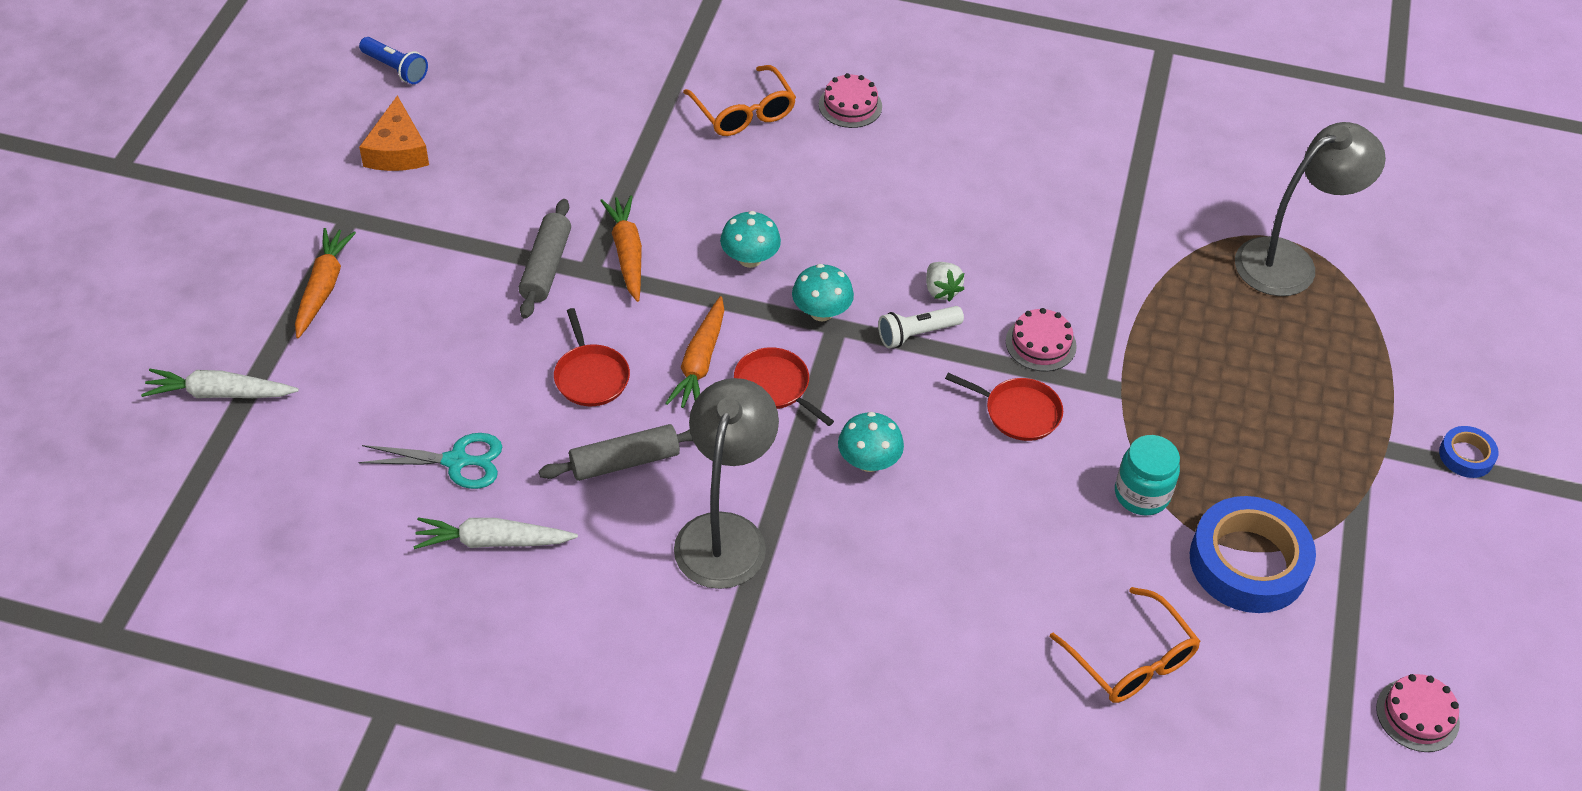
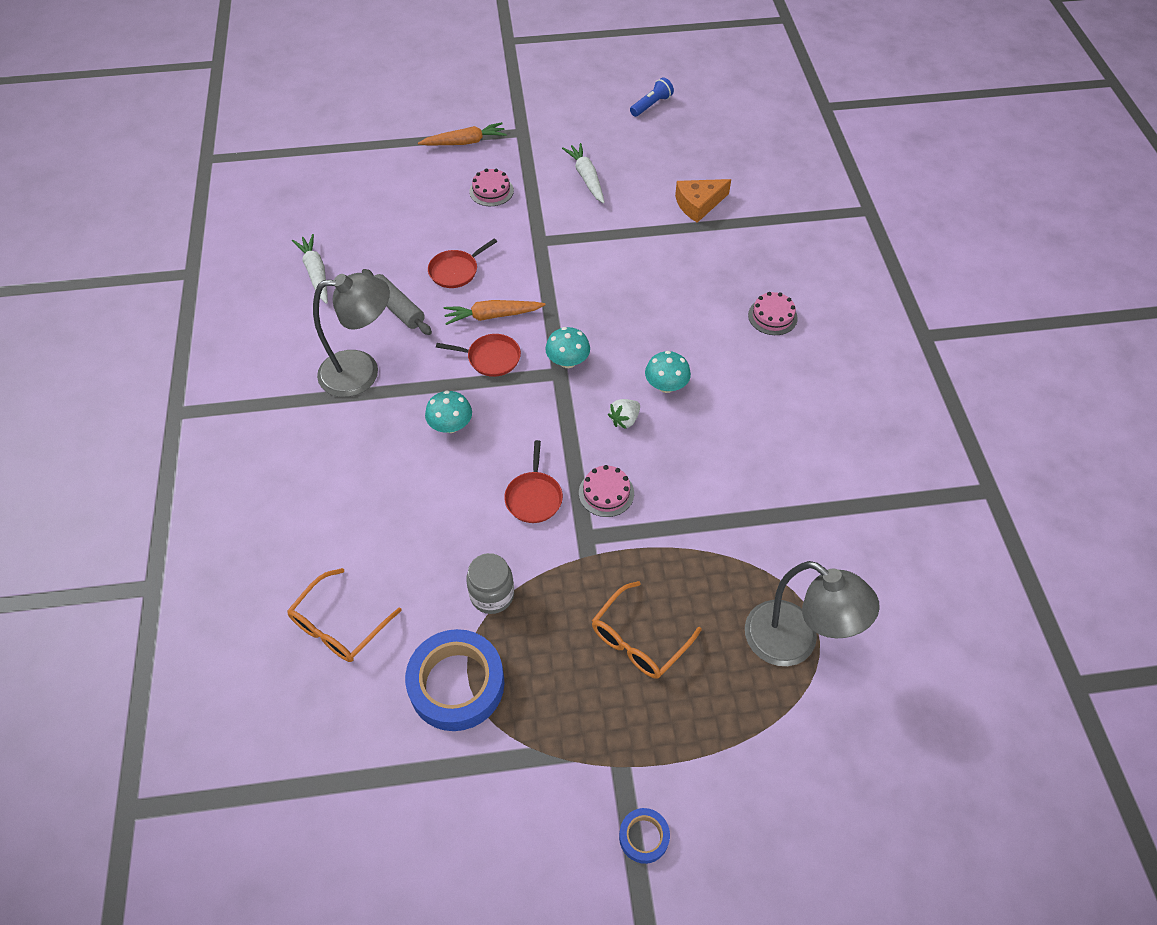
camera: 70 degrees right, 5 degrees up
(220, 393) = (372, 135): white carrot -> white carrot (586, 178)
(395, 69) = (651, 105): blue flashlight -> blue flashlight turned 150 degrees counterclockwise
(397, 150) = (586, 130): orange cheese -> orange cheese (698, 204)
(457, 461) = (366, 238): turquoise scissors -> none
(546, 267) = (531, 222): grey rolling pin -> none
(627, 254) = (563, 253): orange carrot -> none
(743, 112) = (725, 265): orange glasses -> orange glasses (639, 640)
(750, 258) = (594, 311): turquoise mushroom -> turquoise mushroom (666, 385)
(774, 386) = (491, 358): red pan -> red pan turned 75 degrees clockwise
(917, 334) = (576, 418): white flashlight -> none
(1141, 494) = (492, 595): turquoise jar -> grey jar
(1417, 715) = (352, 844): pink cake -> pink cake (491, 191)

